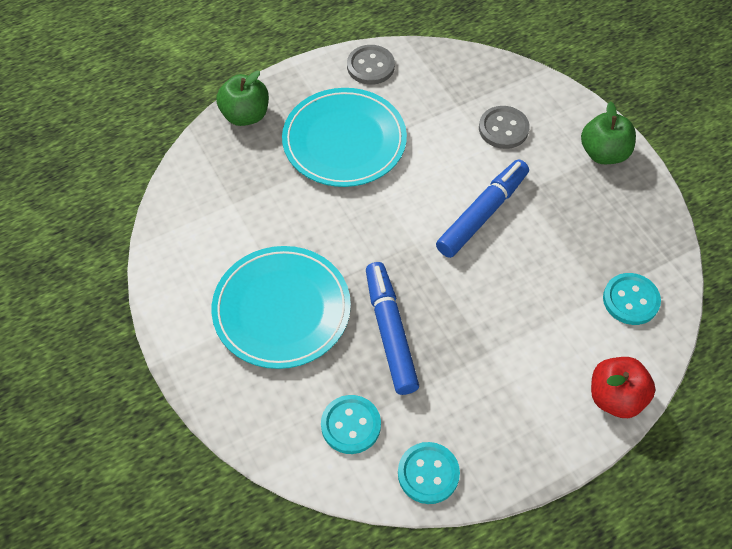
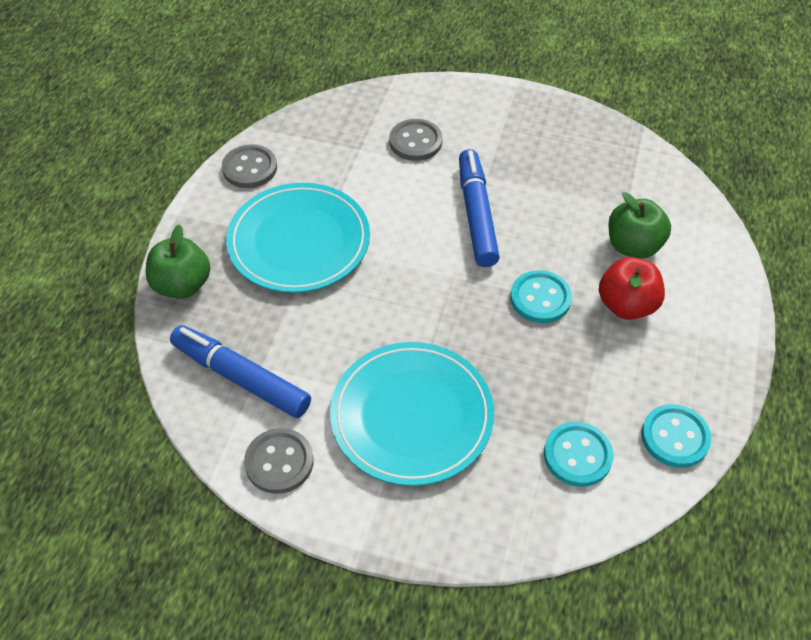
camera: 45 degrees left, 5 degrees down
(178, 270) = (279, 462): none -> grey button
(390, 332) = (518, 358): blue marker -> blue marker (241, 378)
(603, 153) = (508, 108): green apple -> green apple (633, 246)
(615, 397) = (721, 268): red apple -> red apple (626, 305)
(631, 300) = (648, 195): turquoise button -> turquoise button (540, 298)

